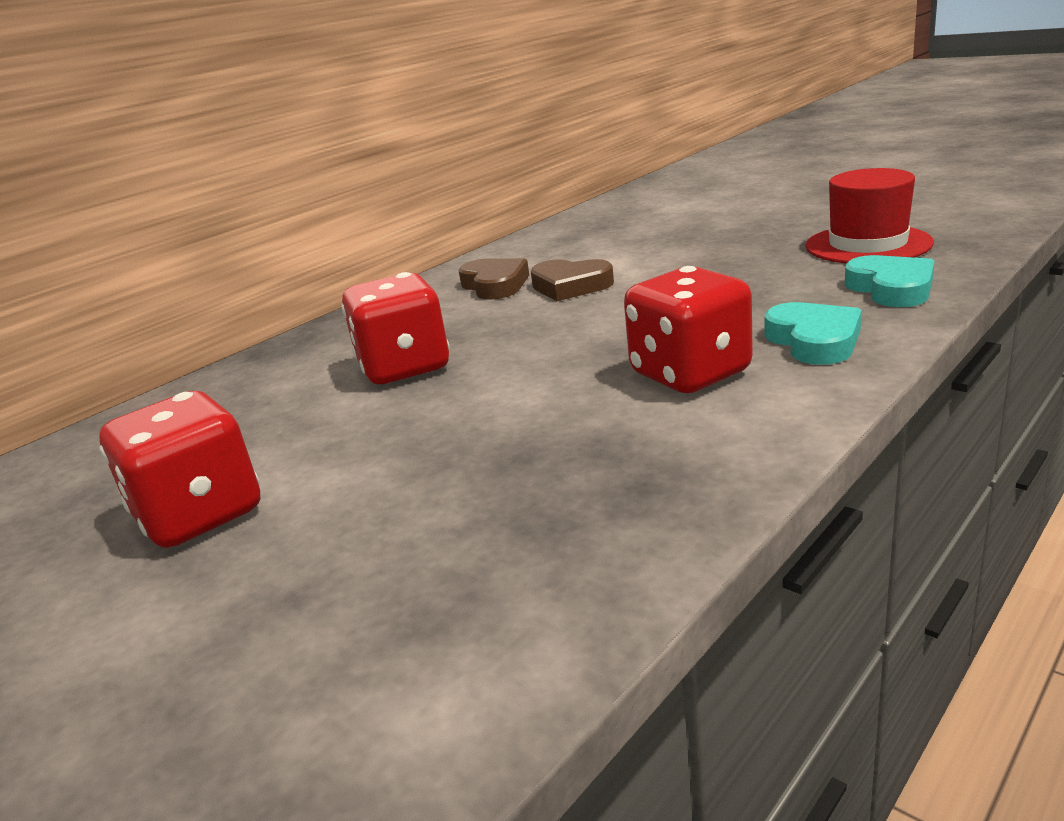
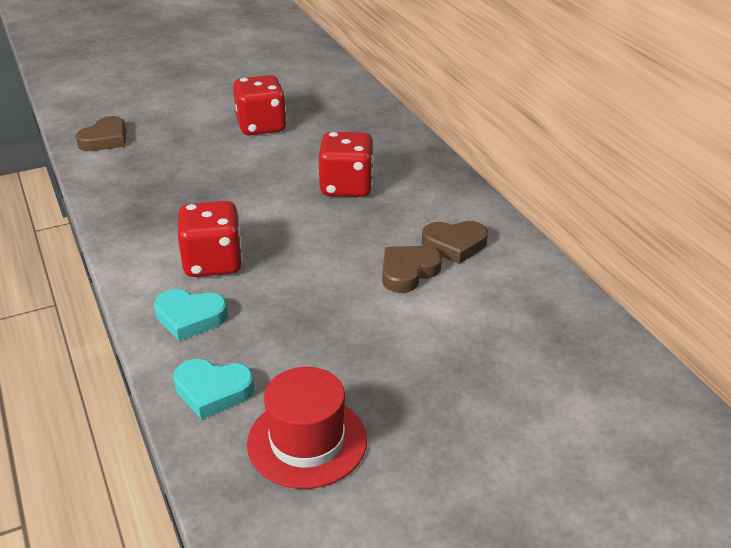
camera: 110 degrees right, 10 degrees up
(337, 743) = (105, 139): none -> brown heart

